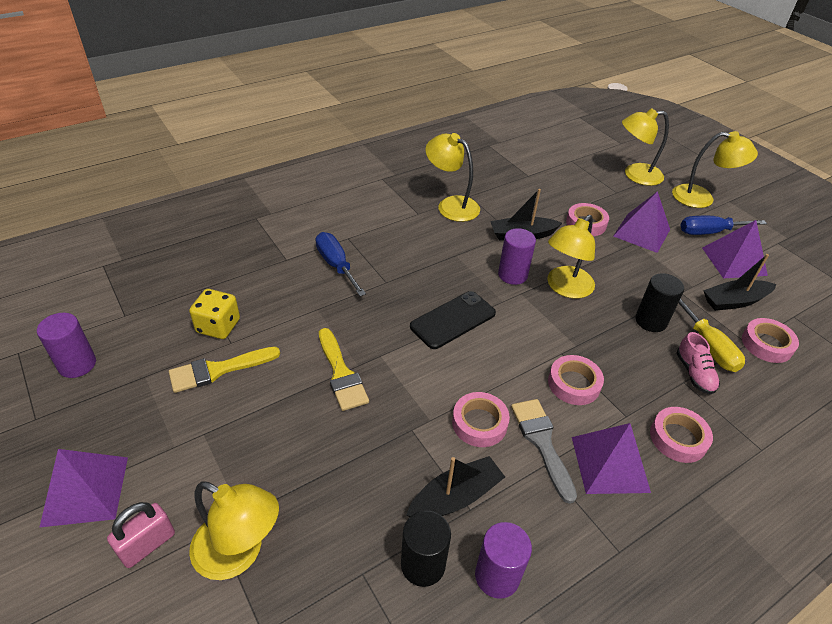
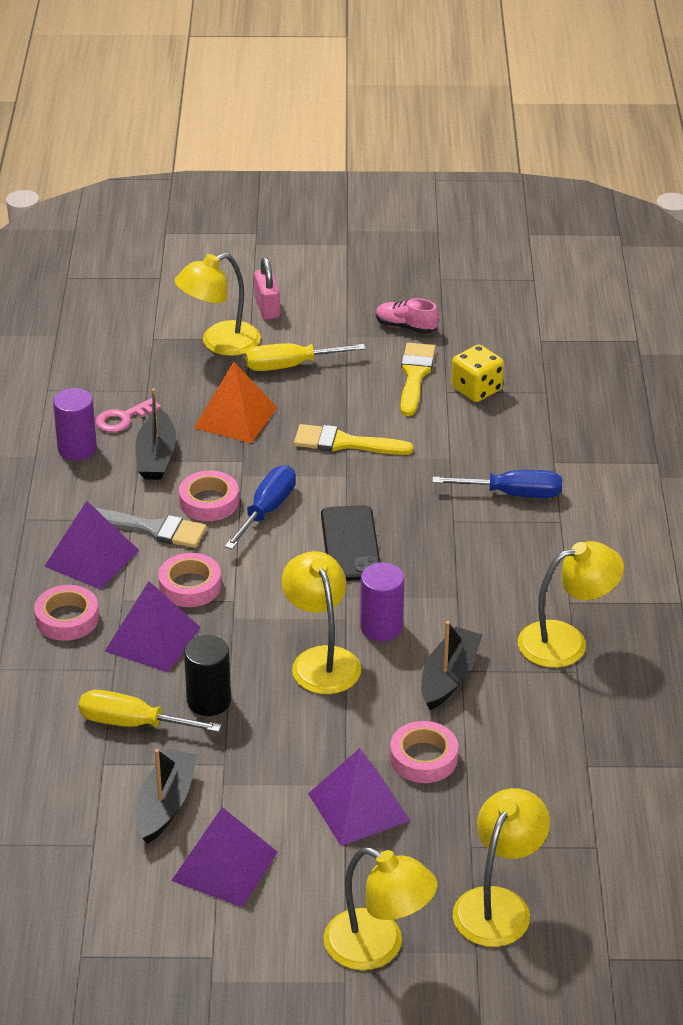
camera: 125 degrees right, 5 degrees down
(77, 364) = (490, 305): purple cylinder -> none
(85, 490) = (342, 291): purple pyramid -> purple pyramid (153, 639)
(249, 467) = (290, 366): none -> yellow screwdriver
(357, 467) = (235, 417): none -> orange pyramid
(423, 564) = (123, 418): black cylinder -> pink key
(694, 373) = (114, 684): pink shoe -> pink shoe (406, 327)
(701, 198) = (378, 947): yellow lamp -> yellow lamp turned 105 degrees counterclockwise
(709, 232) = (298, 889): blue screwdriver -> blue screwdriver (267, 510)
(766, 344) = (86, 779): pink tape -> none

